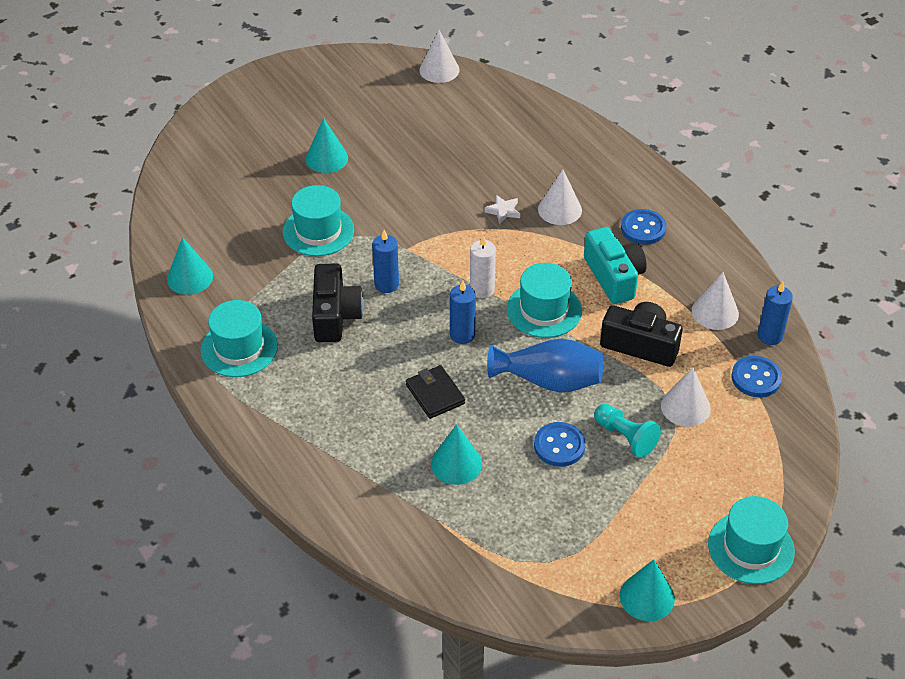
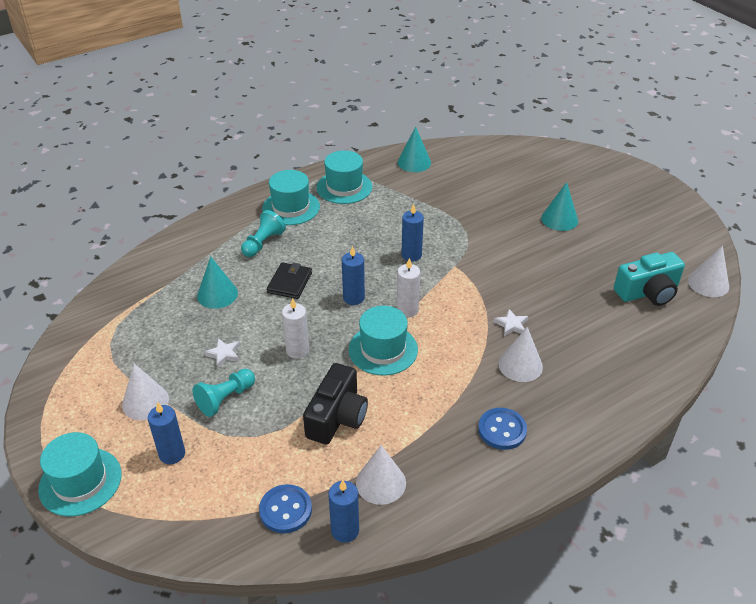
camera: 90 degrees right, 5 degrees down
(318, 231) = (470, 218): turquoise hat -> turquoise hat (291, 207)
(335, 315) = (376, 229): black camera -> none
(356, 426) = (263, 243): none -> turquoise pawn
(435, 394) = (290, 283): black wallet -> black wallet turned 45 degrees counterclockwise
(549, 381) = (297, 350): blue vase -> white candle
(559, 446) = (224, 354): blue button -> white star
(614, 277) = (428, 402): turquoise camera -> turquoise camera (648, 292)
(647, 597) = (55, 402): turquoise cone -> none
(685, 407) = (255, 446): white cone -> white cone (145, 402)
(704, 474) = (172, 454): none -> blue candle

